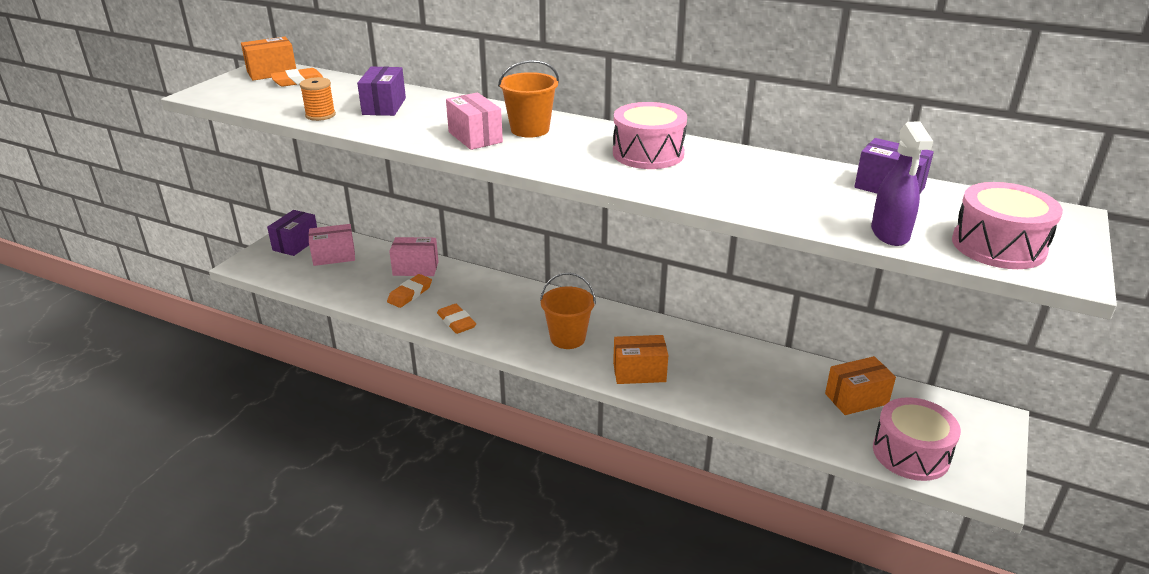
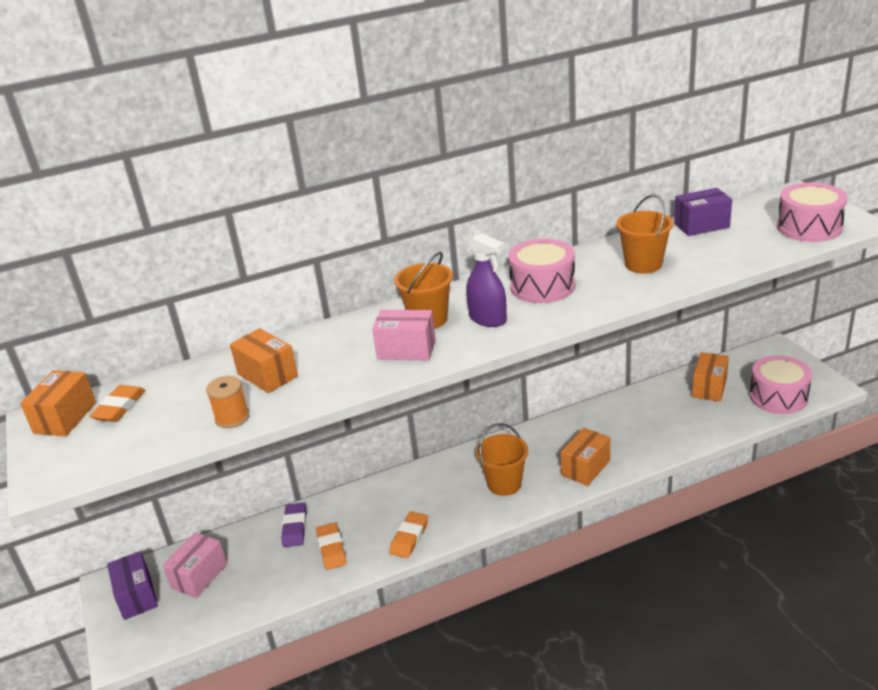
camera: 45 degrees left, 0 degrees up
(384, 106) = (267, 375): purple box -> orange box
(415, 268) = (295, 527): pink box -> purple eraser
(456, 322) = (409, 537): orange eraser -> orange eraser turned 75 degrees counterclockwise
(760, 183) = (643, 264): none -> orange bucket
(890, 234) = (761, 252): purple spray bottle -> purple spray bottle (488, 319)

